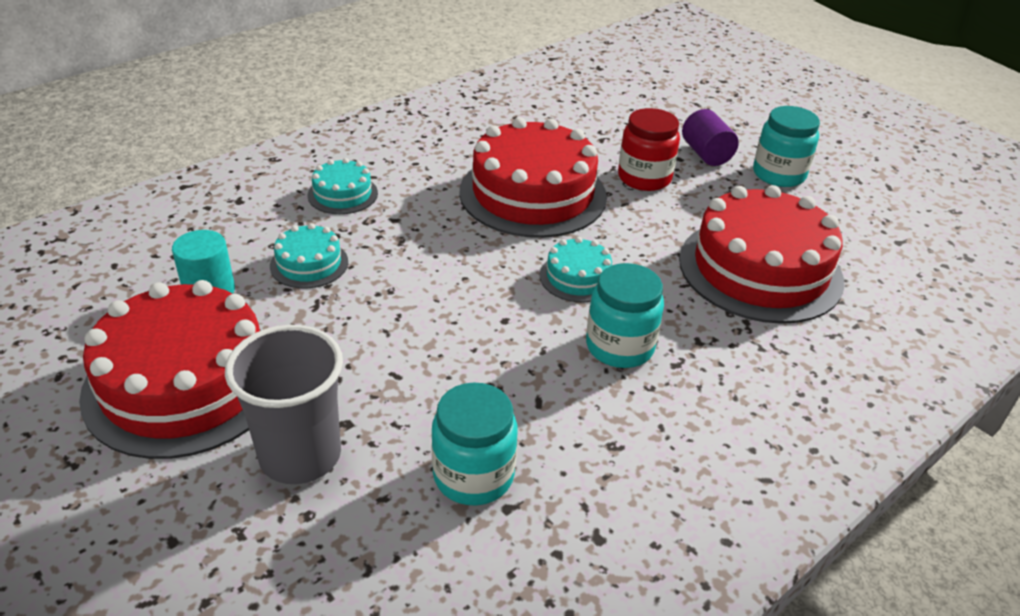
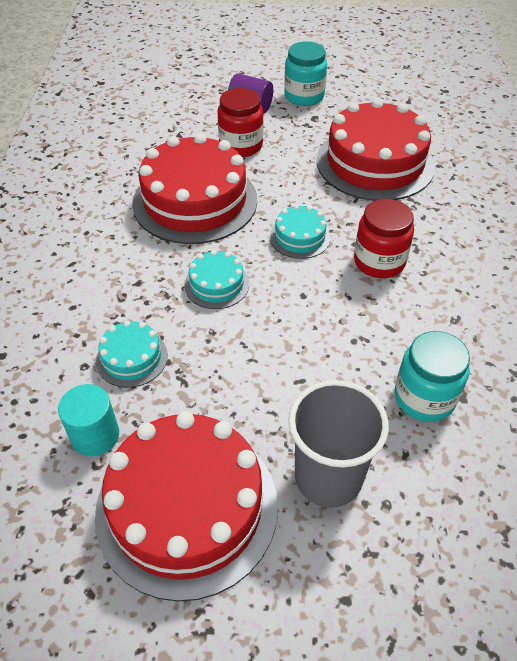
camera: 45 degrees left, 10 degrees up
(342, 194) = (72, 291): turquoise cake -> turquoise cake (216, 284)
(619, 346) = (379, 262): turquoise jar -> red jar

